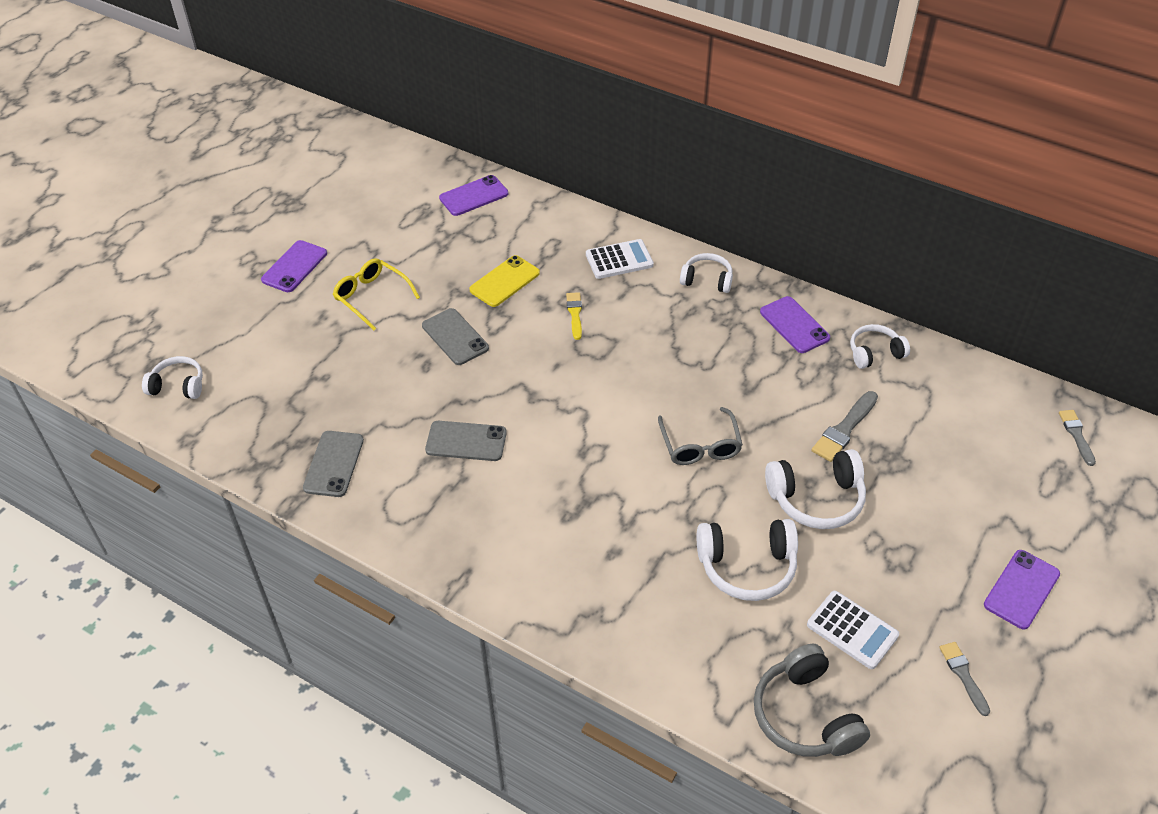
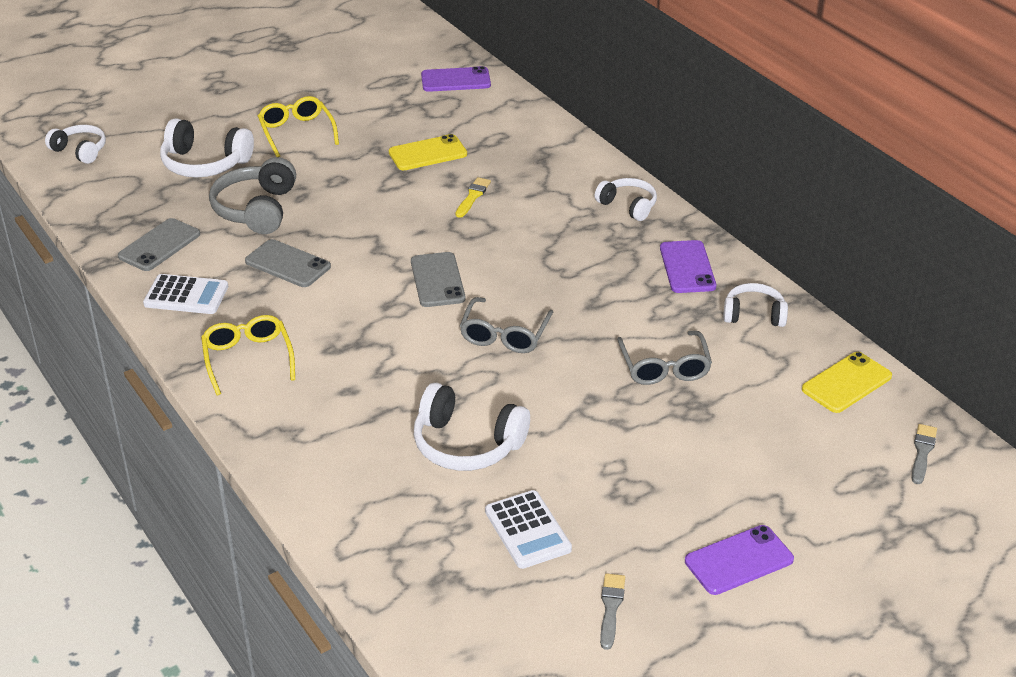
camera: 25 degrees right, 10 degrees down
(294, 266) = (249, 92): purple phone -> none
(455, 337) = (345, 183): grey phone -> grey phone (437, 280)
(503, 554) = (248, 359): none -> yellow glasses
(619, 260) = (553, 166): white calculator -> white calculator (186, 295)
(804, 715) = (420, 579): grey headphones -> grey headphones (256, 209)
(816, 499) = (585, 414): white headphones -> white headphones (204, 164)
(844, 429) = (664, 367): grey brush -> grey glasses
(983, 392) = (846, 383): none -> yellow phone

